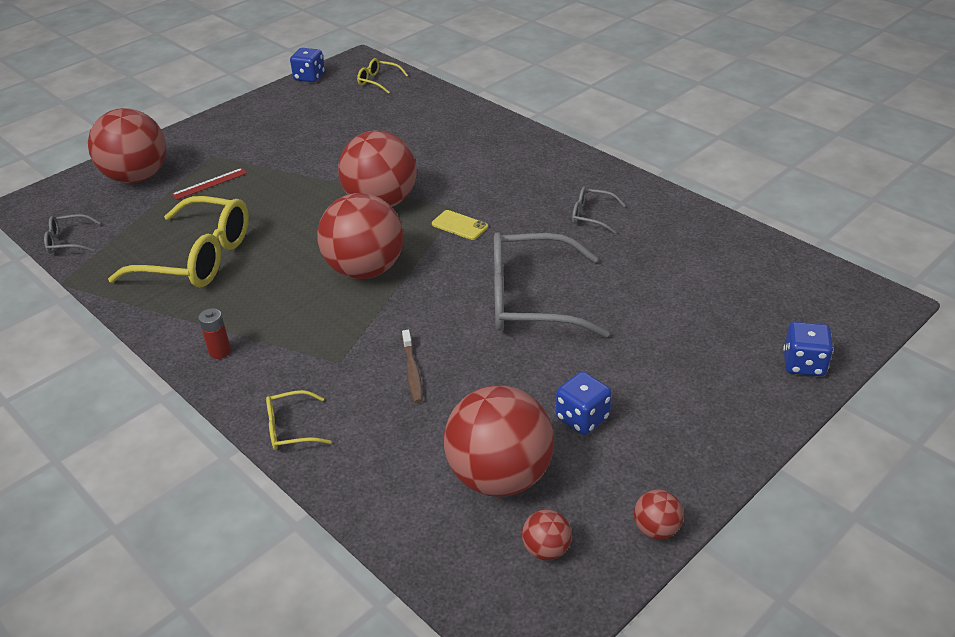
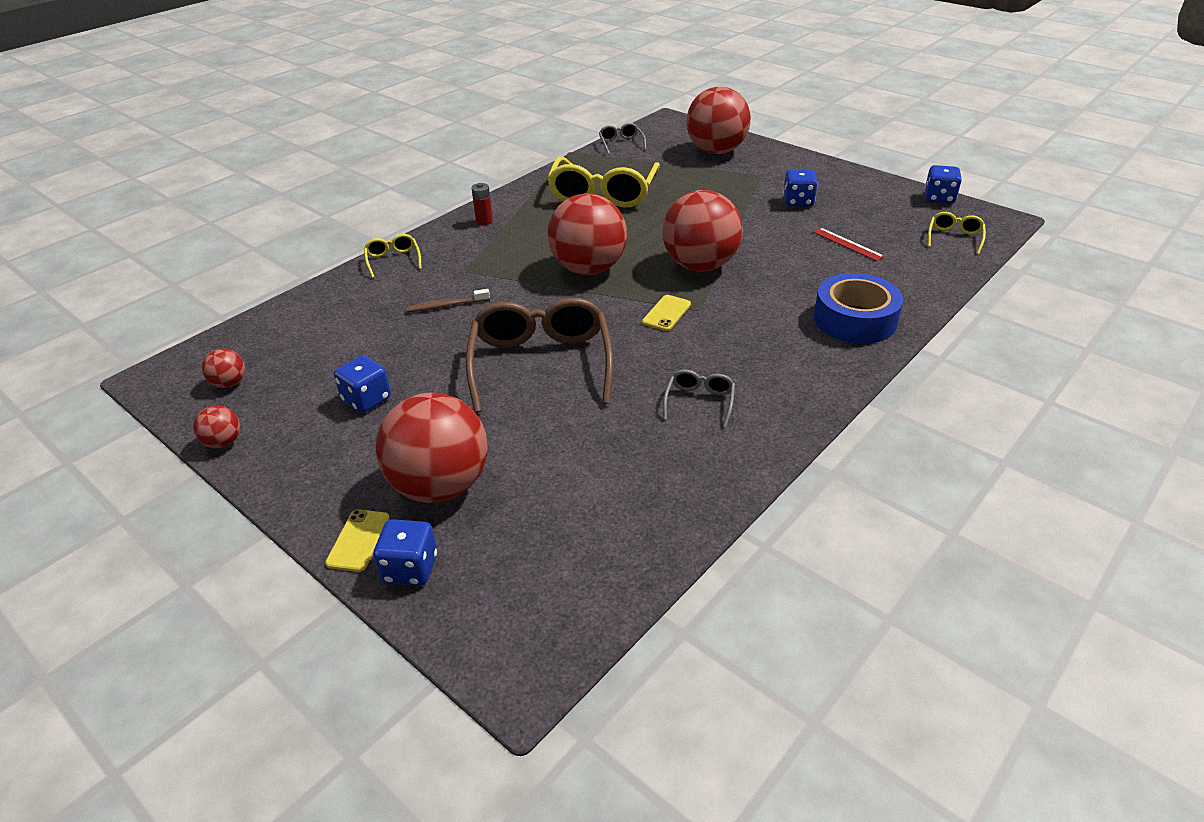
camera: 85 degrees right, 0 degrees up
(209, 183) = (714, 181): red ruler -> red ruler (847, 244)
(281, 141) = (798, 202): none -> blue dice
(488, 137) = (855, 319): none -> blue tape
(500, 476) = (312, 357): red ball -> red ball (440, 486)
(530, 300) = (541, 363): grey glasses -> brown glasses
(779, 399) = (358, 540): none -> yellow phone

